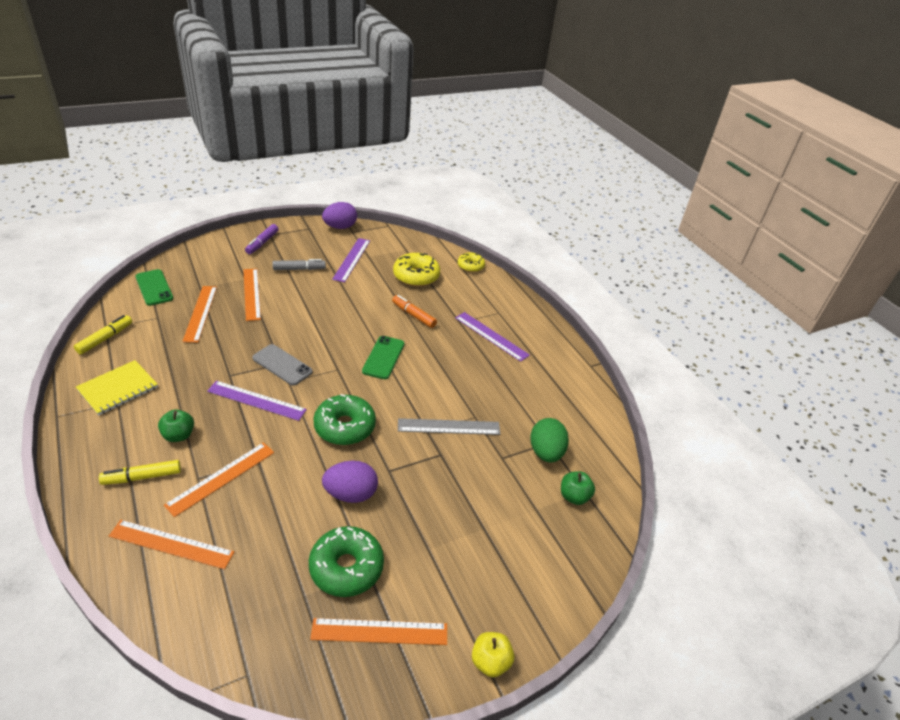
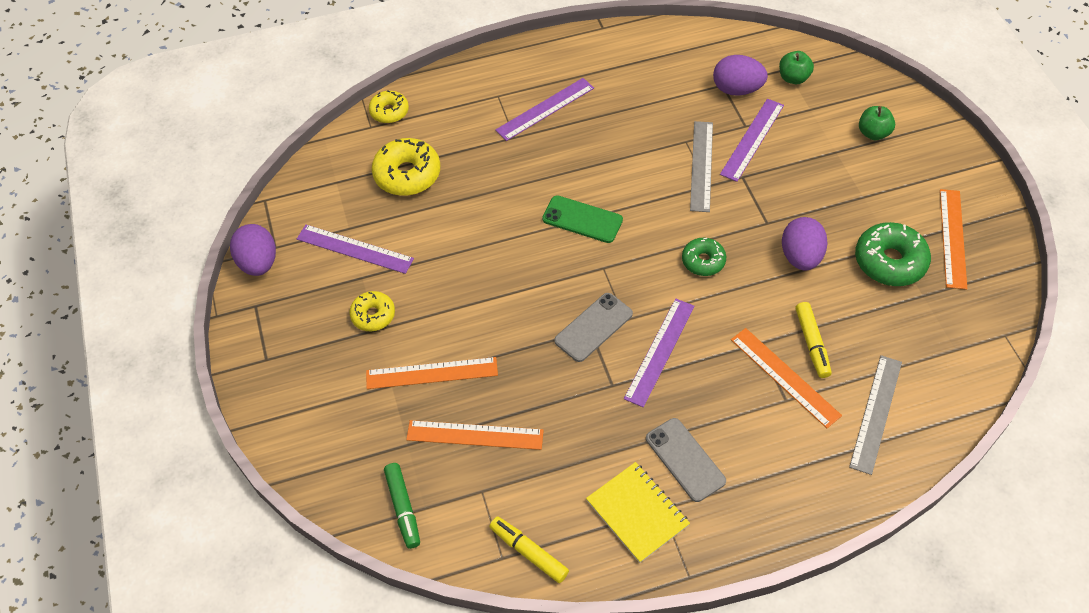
camera: 75 degrees left, 15 degrees up
(142, 477) = (787, 456): yellow marker -> yellow marker (812, 343)
(154, 287) = (403, 508): green phone -> green marker
(155, 414) = (685, 460): none -> grey phone
(171, 544) = (875, 413): orange ruler -> grey ruler
(179, 435) = (720, 428): green apple -> green apple (873, 133)
(262, 243) = (291, 368): purple marker -> none
(299, 269) = (373, 315): grey marker -> yellow donut
(345, 427) = (703, 261): green donut -> green donut, size x0.61
(413, 315) = (497, 183): orange marker -> none
(486, 462) = (752, 139): none -> purple ruler
(490, 661) = (970, 164): yellow apple -> none
(545, 452) = (737, 89): green egg -> purple egg

